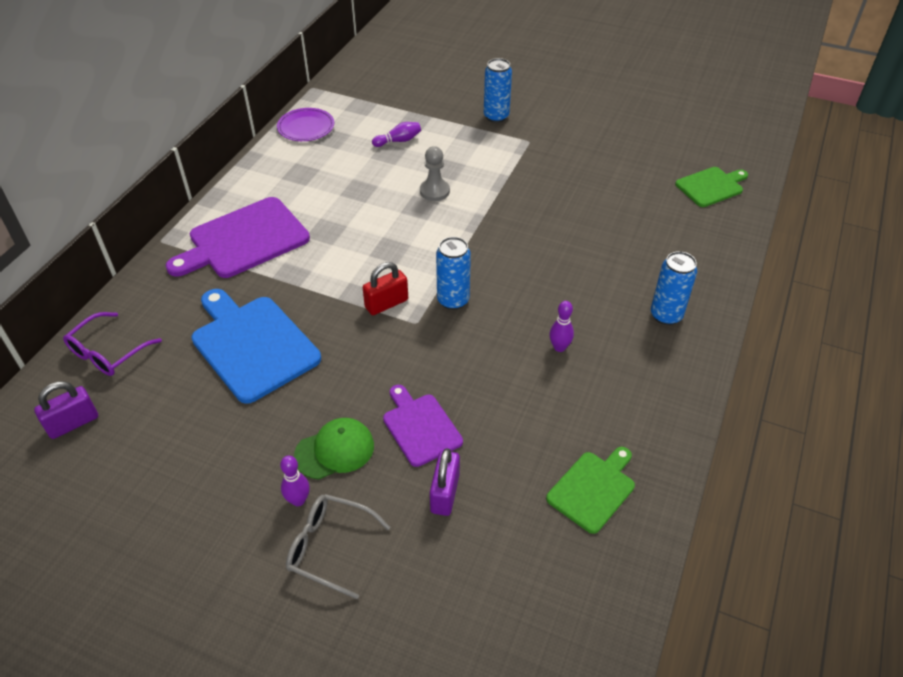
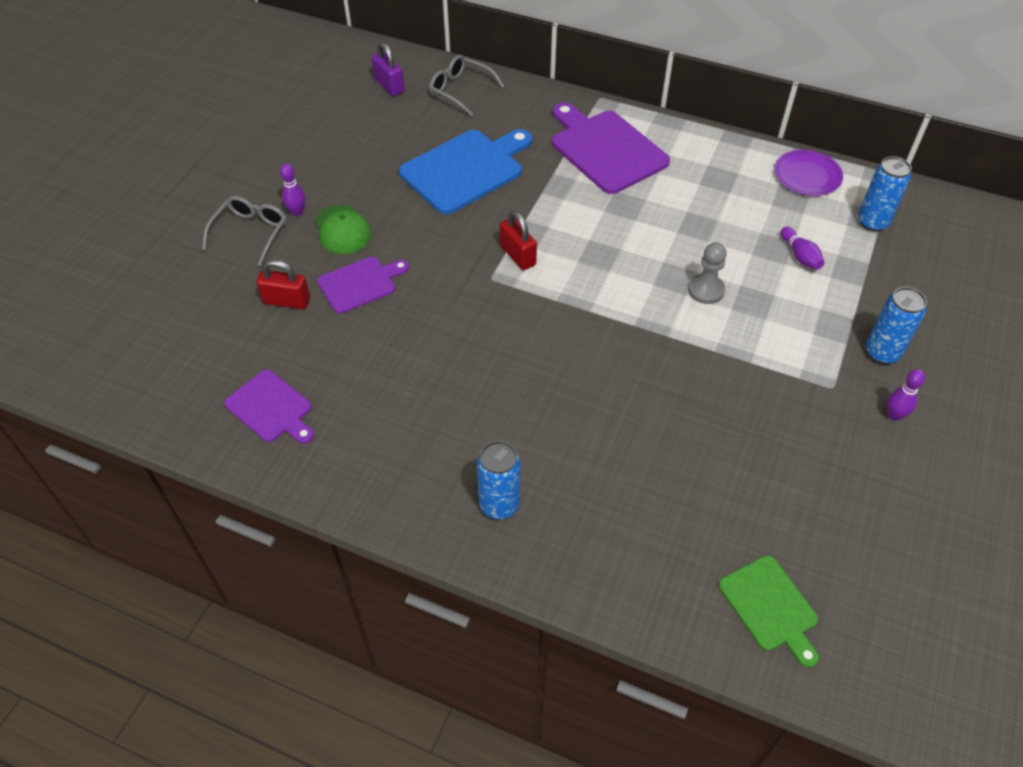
camera: 90 degrees right, 5 degrees up
(108, 353) = (460, 90): purple glasses -> grey glasses
(445, 493) = (287, 301): purple padlock -> red padlock
(453, 300) = (523, 307): blue can -> blue can (872, 222)
(559, 347) = (452, 395): purple bowling pin -> purple bowling pin (894, 415)
(593, 489) = (271, 408): green cutting board -> purple cutting board

